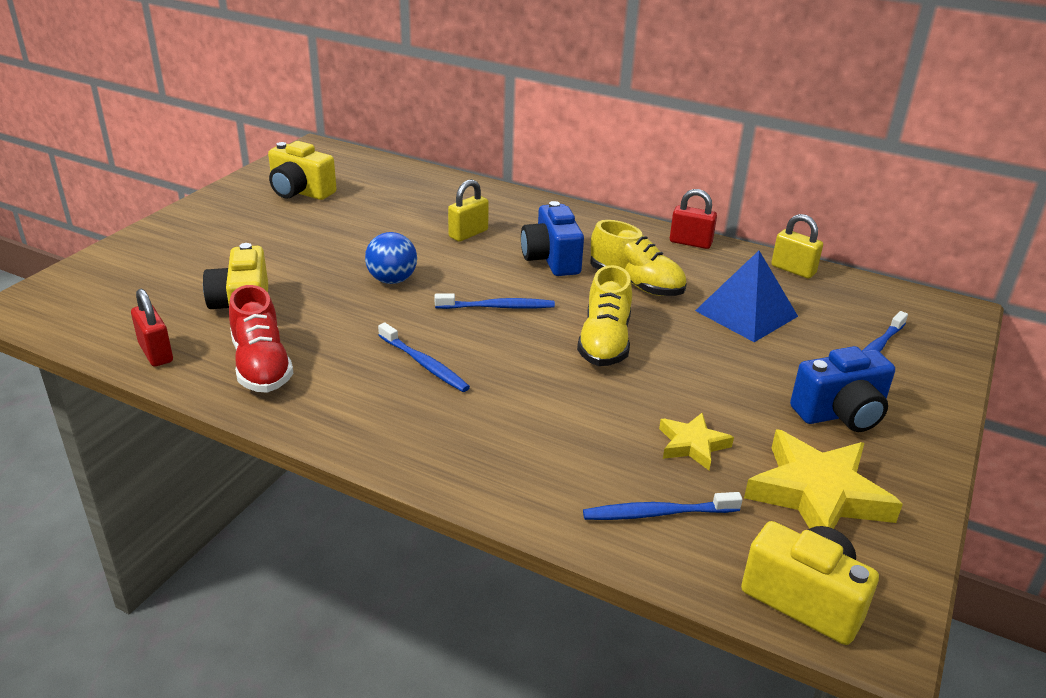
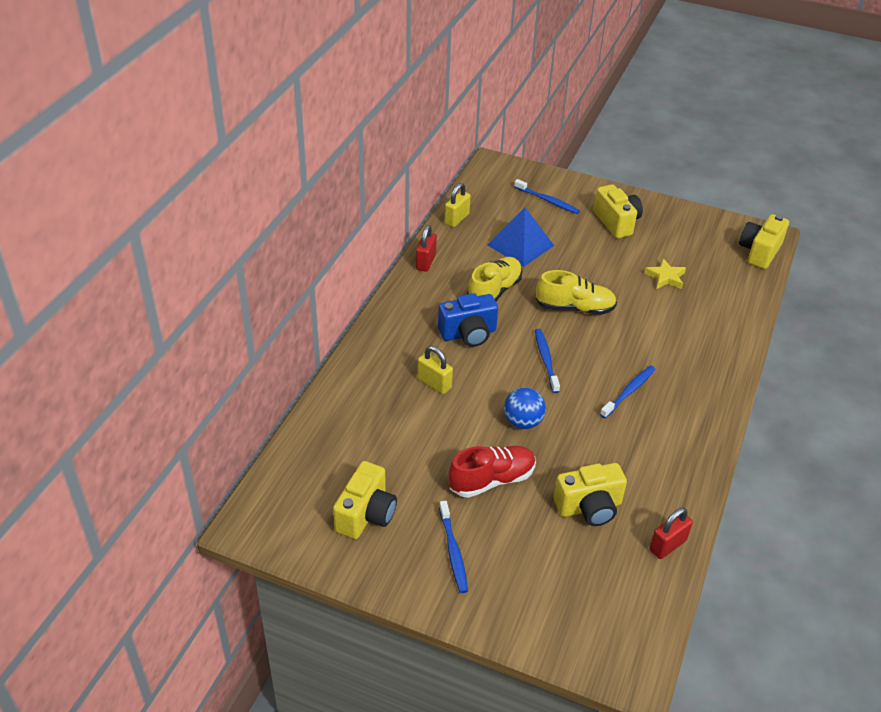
camera: 95 degrees left, 10 degrees up
(261, 366) = (661, 477): red shoe -> red shoe (491, 480)
(657, 513) = (725, 293): blue toothbrush -> blue toothbrush (453, 551)
(818, 494) = (687, 239): yellow star -> none
(840, 414) = (617, 222): blue camera -> yellow camera

